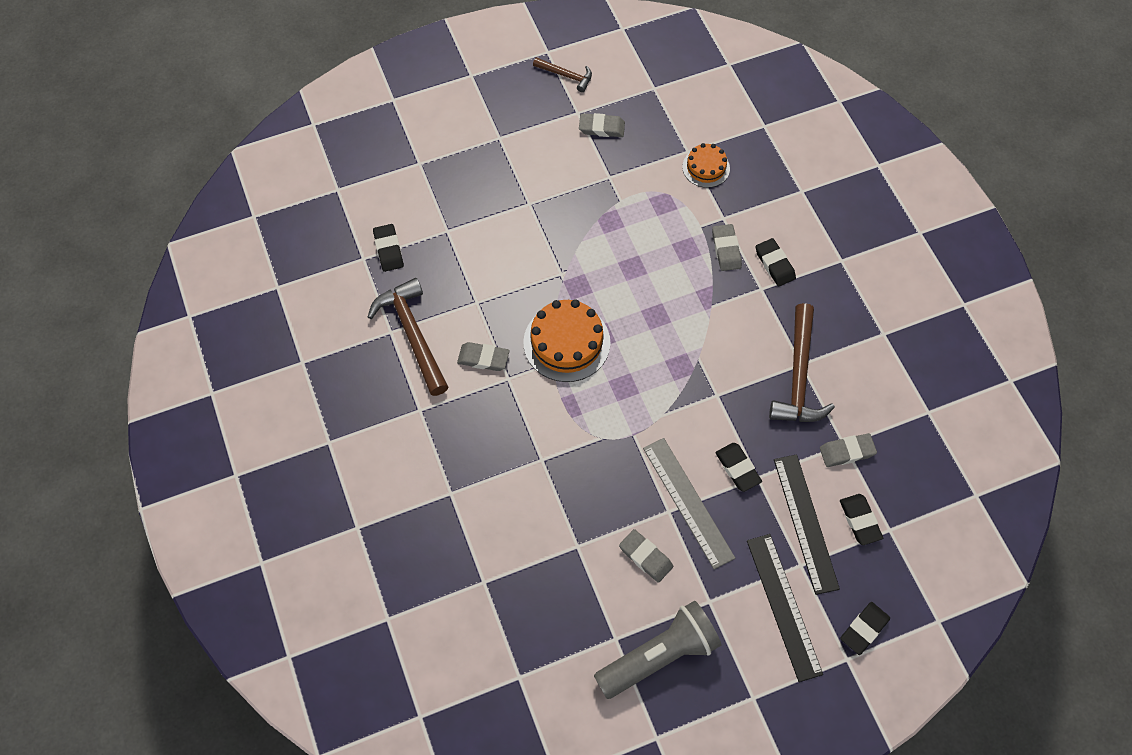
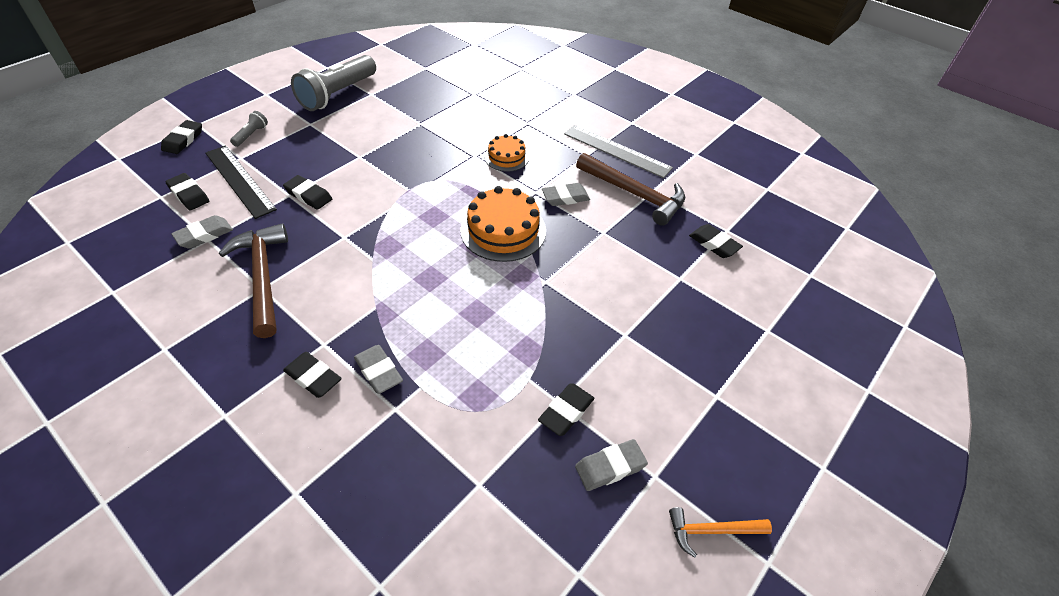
camera: 150 degrees right, 15 degrees down
(566, 75) = (711, 531): brown hammer -> orange hammer
(608, 169) = (566, 411): none -> black eraser
(645, 557) = (367, 131): grey eraser -> none
(688, 502) = (345, 165): grey ruler -> grey ruler (616, 151)
(706, 167) = (443, 470): orange cake -> orange cake (506, 157)
(783, 606) = (251, 135): black ruler -> grey flashlight

